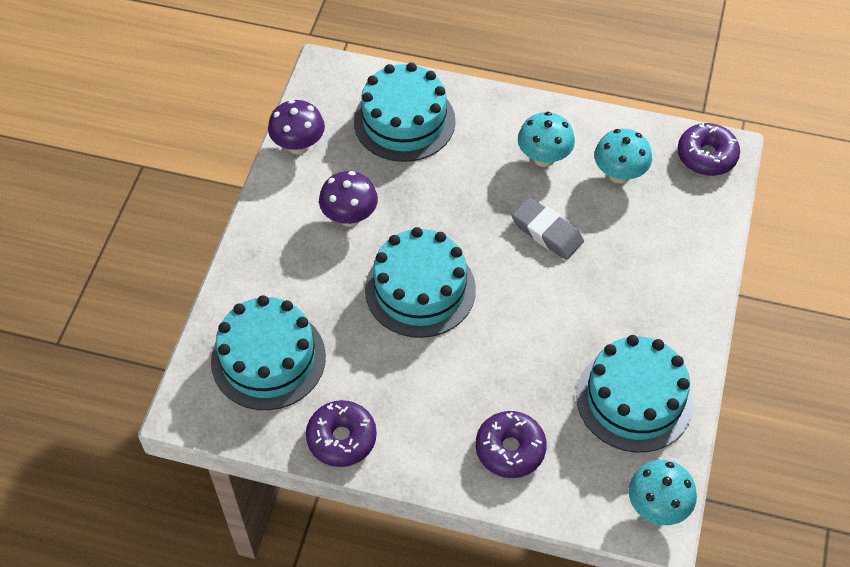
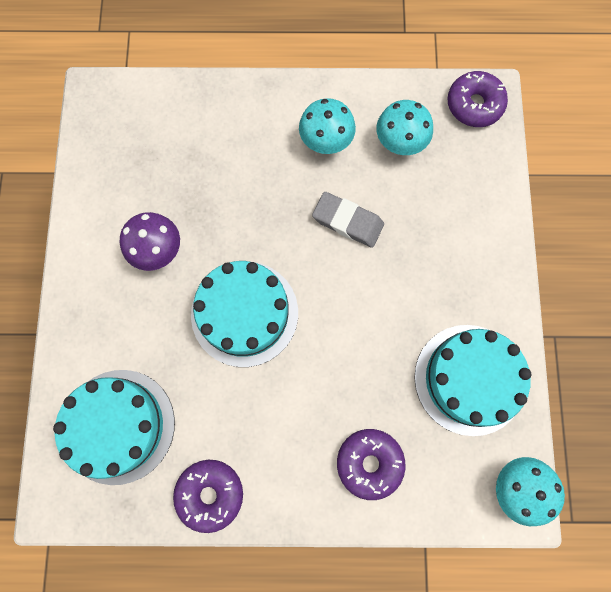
camera: 15 degrees left, 20 degrees up
(298, 145) = (89, 183): purple mushroom -> none
(404, 121) = (184, 132): turquoise cake -> none

